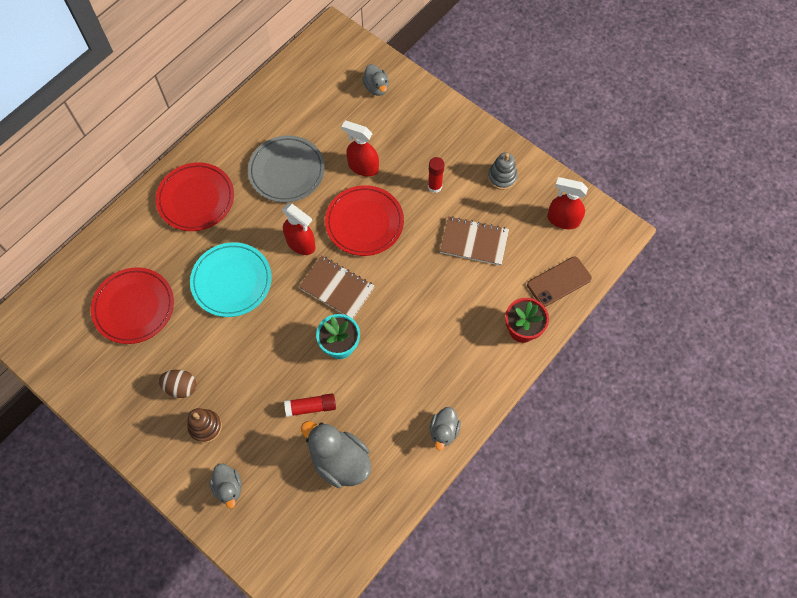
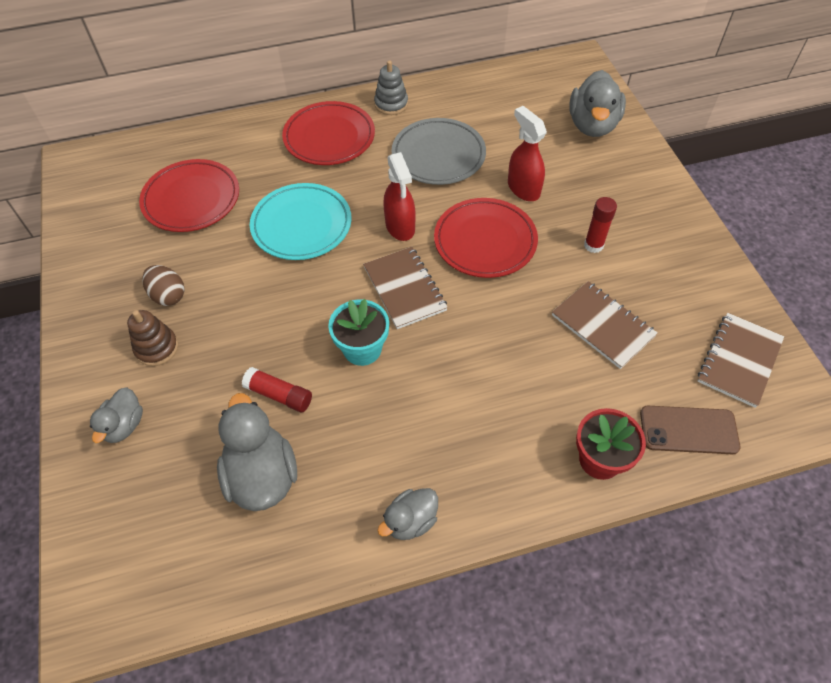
camera: 35 degrees right, 10 degrees down
(376, 88) = (592, 125): grey duck -> grey duck, size x1.72
(502, 177) = (685, 275): grey stacking toy -> grey stacking toy (391, 104)
(563, 219) = (739, 361): red spray bottle -> brown notebook

